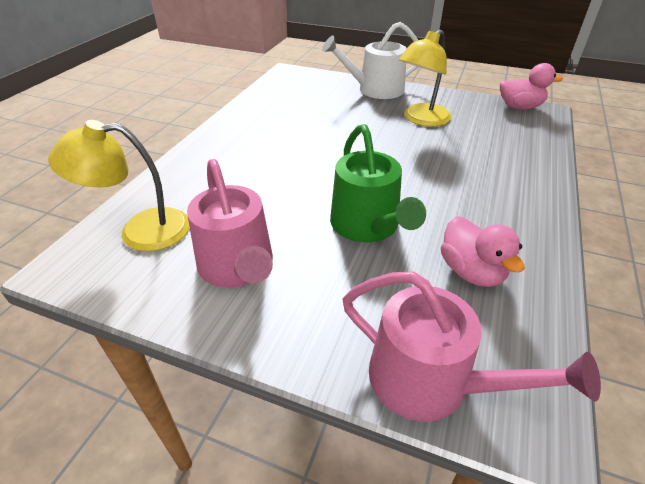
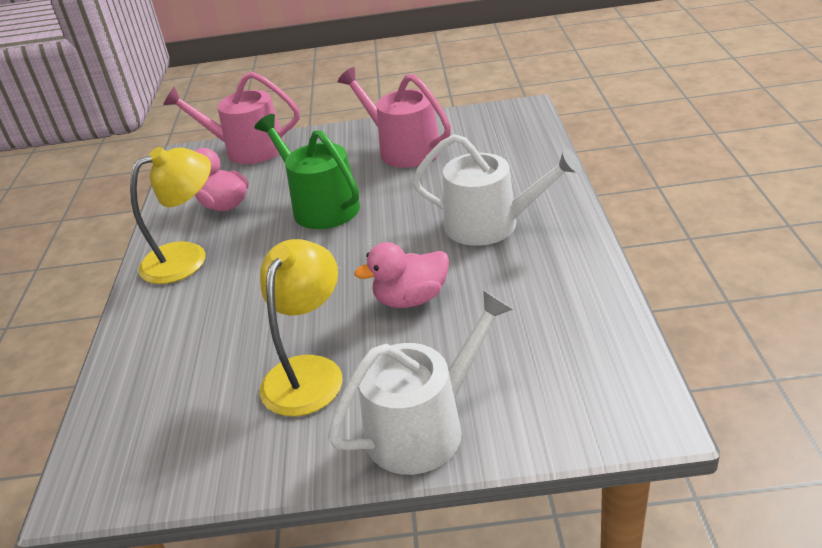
camera: 160 degrees right, 5 degrees down
(140, 231) = (504, 139): yellow lamp -> yellow lamp (187, 257)
(254, 157) = (490, 225): none -> white watering can
(519, 107) = (129, 484): pink duck -> pink duck (411, 299)

